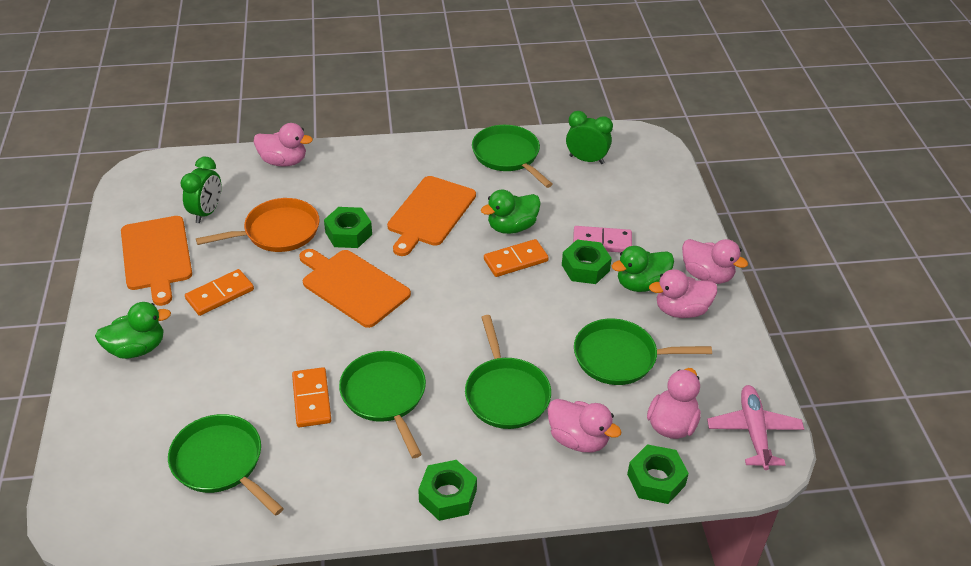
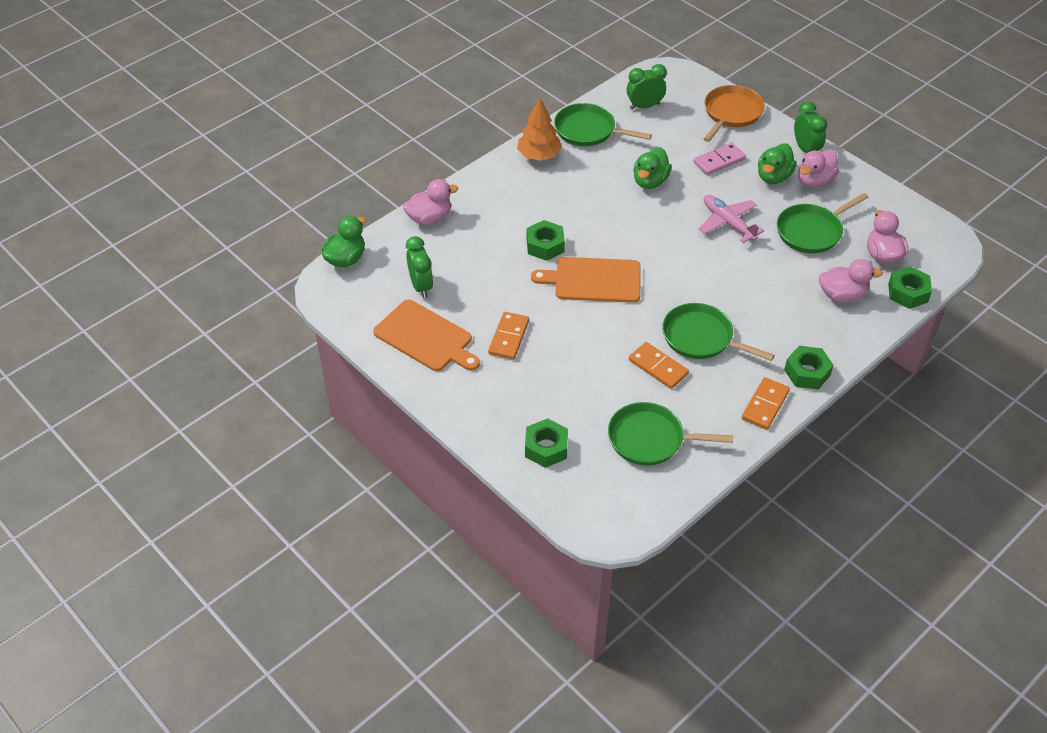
camera: 35 degrees left, 5 degrees up
(137, 348) = (499, 406): green duck -> green duck (346, 259)
(278, 231) = (493, 271): orange pan -> orange pan (731, 113)
(430, 213) = (584, 201): orange cutting board -> none
(438, 156) = (539, 156): none -> orange tree
(506, 394) = (771, 293): green pan -> none
(515, 260) = (679, 203): orange domino -> orange domino (765, 405)
(585, 268) = (728, 184): green nut -> green nut (546, 448)
(707, 275) = (805, 149): pink duck -> green clock
(753, 431) = (929, 233): pink plane -> pink plane (728, 223)

